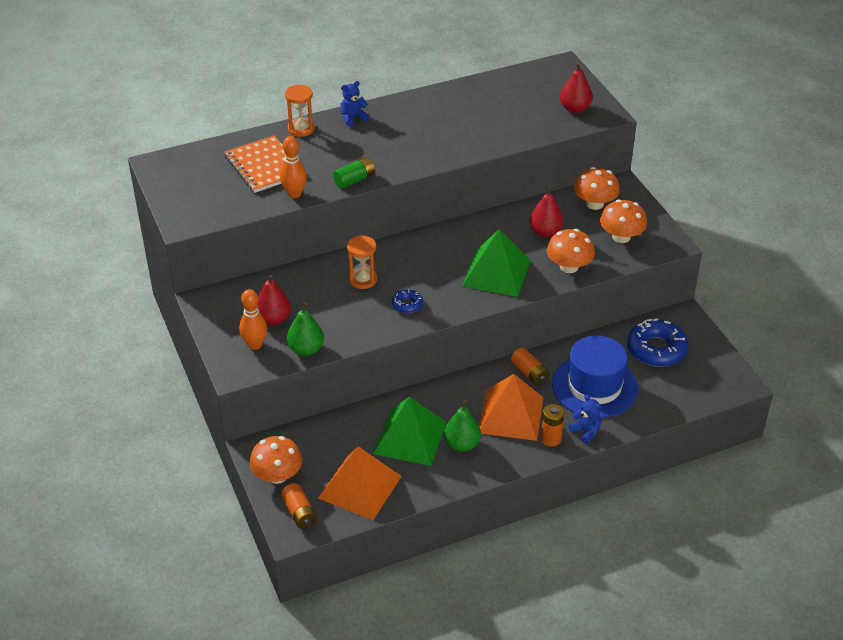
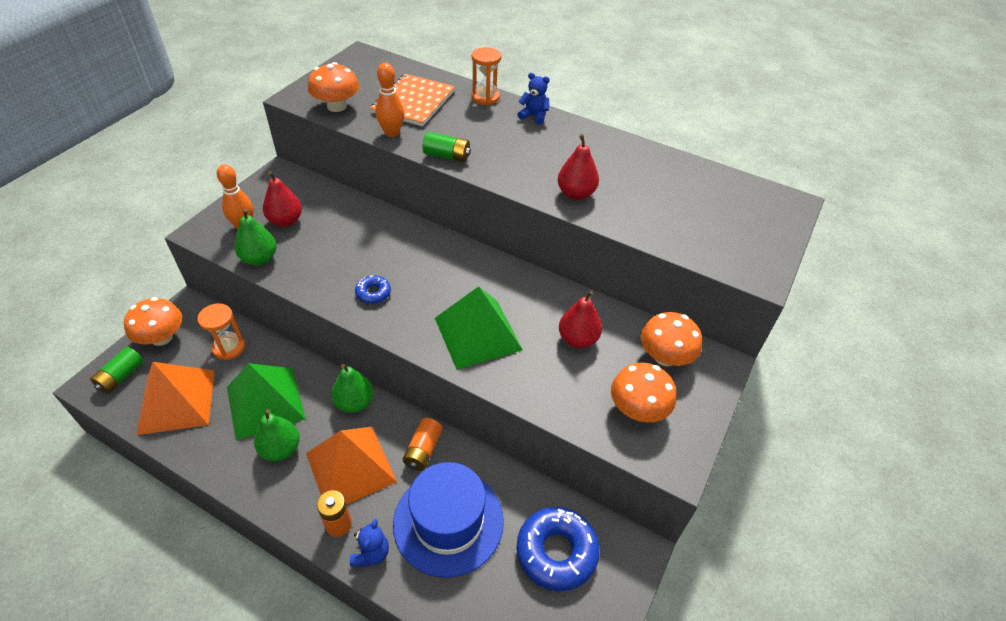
camera: 50 degrees right, 5 degrees up
(299, 512) = (121, 376): orange battery -> green battery
(363, 279) = (383, 247): orange hourglass -> orange hourglass (229, 348)
(456, 390) = (354, 403): none -> green pear
(569, 267) = (543, 388): orange mushroom -> orange mushroom (337, 106)
(575, 109) = (735, 246): red pear -> red pear (576, 194)

